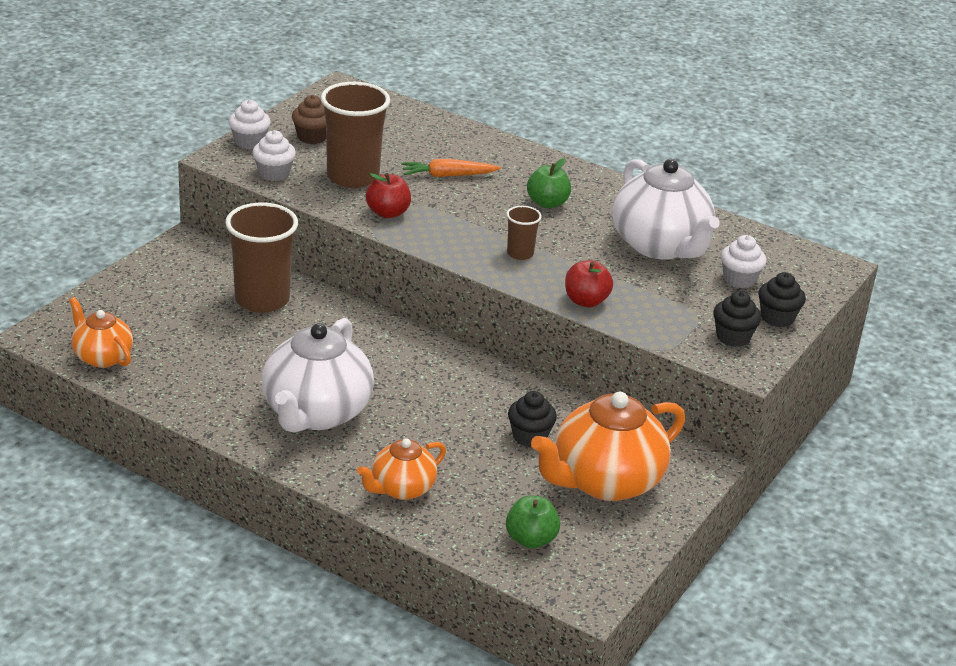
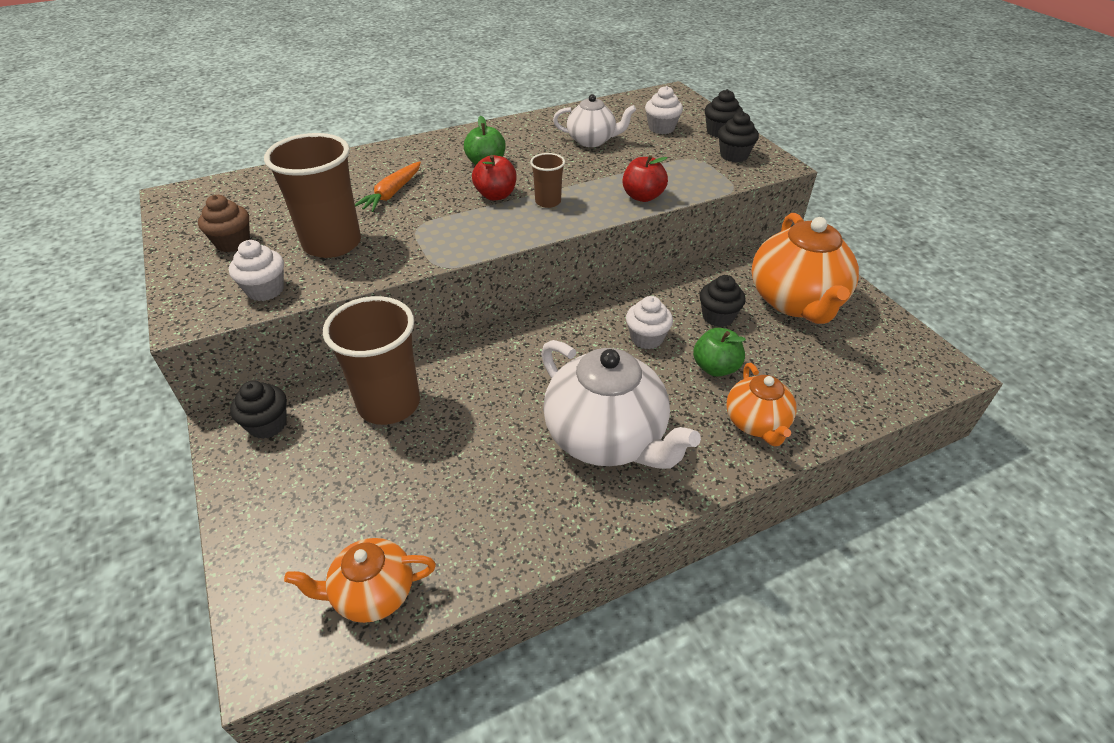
camera: 55 degrees left, 10 degrees up
(198, 257) = (267, 425): none -> black cupcake
(249, 142) = (186, 285): white cupcake -> white cupcake (646, 338)
(388, 213) = (415, 246): red apple -> red apple (496, 195)
(531, 539) = (859, 371): green apple -> green apple (715, 368)
(660, 246) = (592, 141): white teapot -> white teapot, size x0.56

